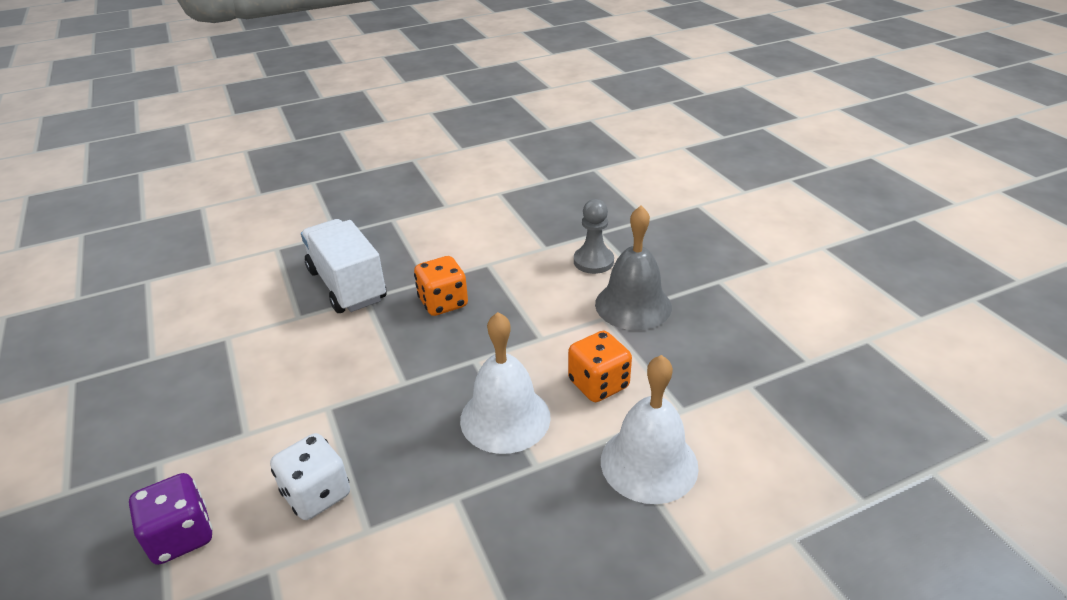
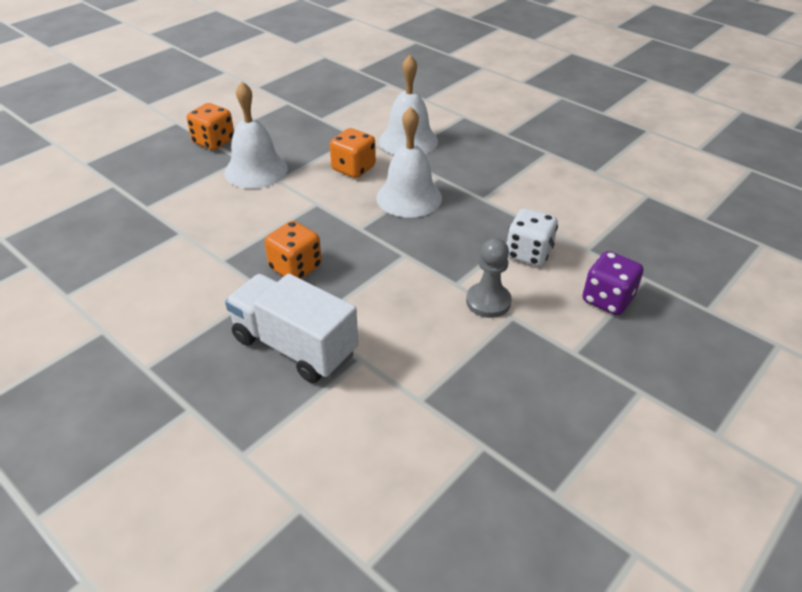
camera: 115 degrees left, 5 degrees up
(347, 285) = (294, 346): white truck -> white truck turned 90 degrees clockwise
(593, 261) = (198, 200): grey pawn -> grey pawn (488, 302)
(633, 305) = (256, 170): grey bell -> white bell
(712, 284) = (214, 142): none -> orange dice

